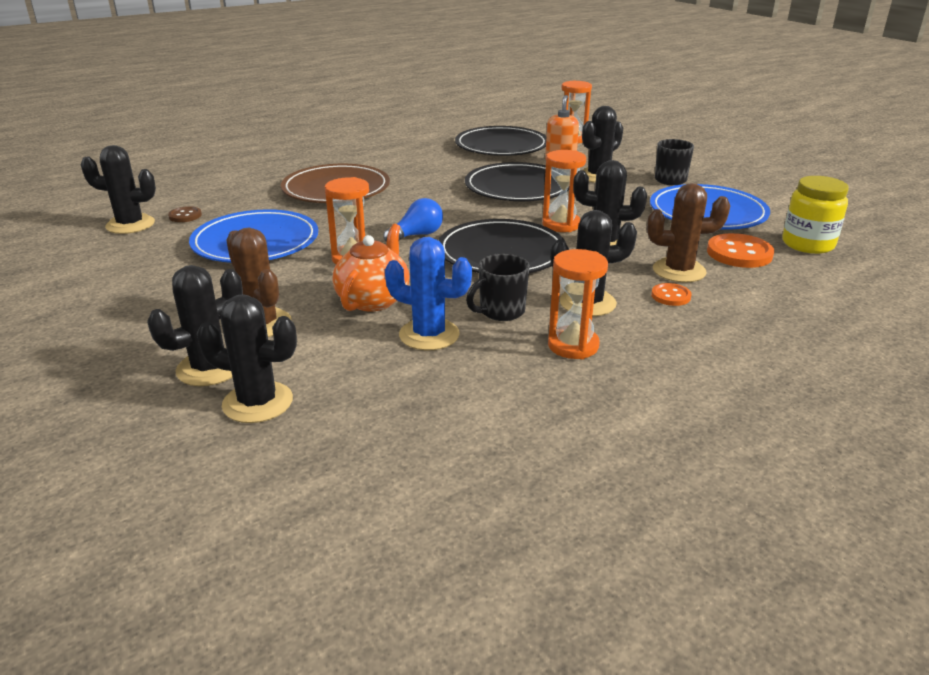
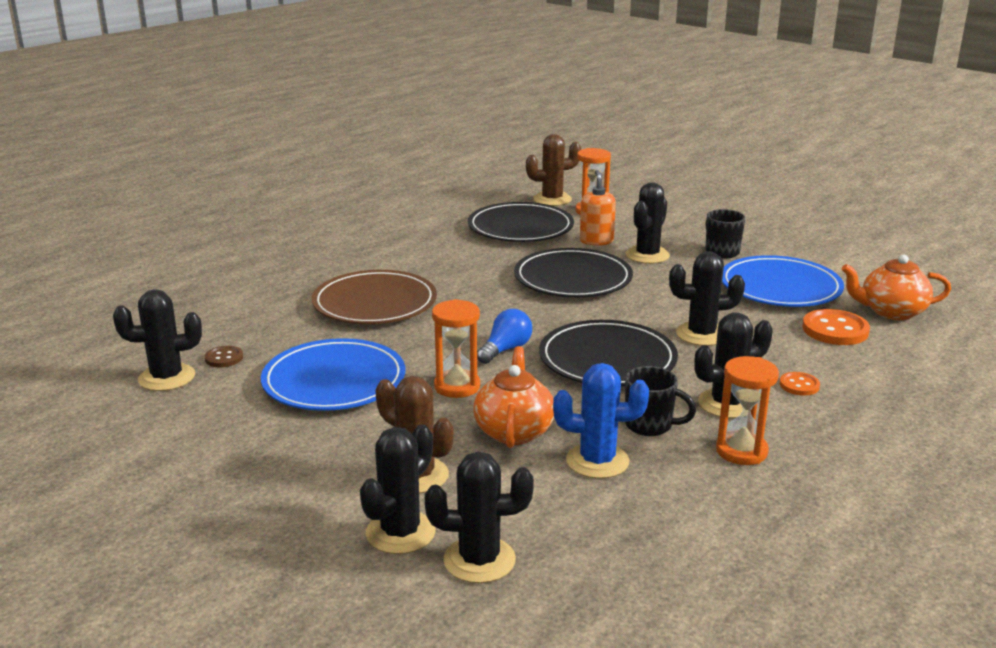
camera: 15 degrees left, 5 degrees down
(500, 312) = (650, 425): black mug -> black mug turned 105 degrees counterclockwise
(561, 225) = (646, 319): orange hourglass -> none
(679, 271) = (791, 357): brown cactus -> brown cactus (552, 199)
(807, 244) = (891, 312): yellow jar -> orange teapot

